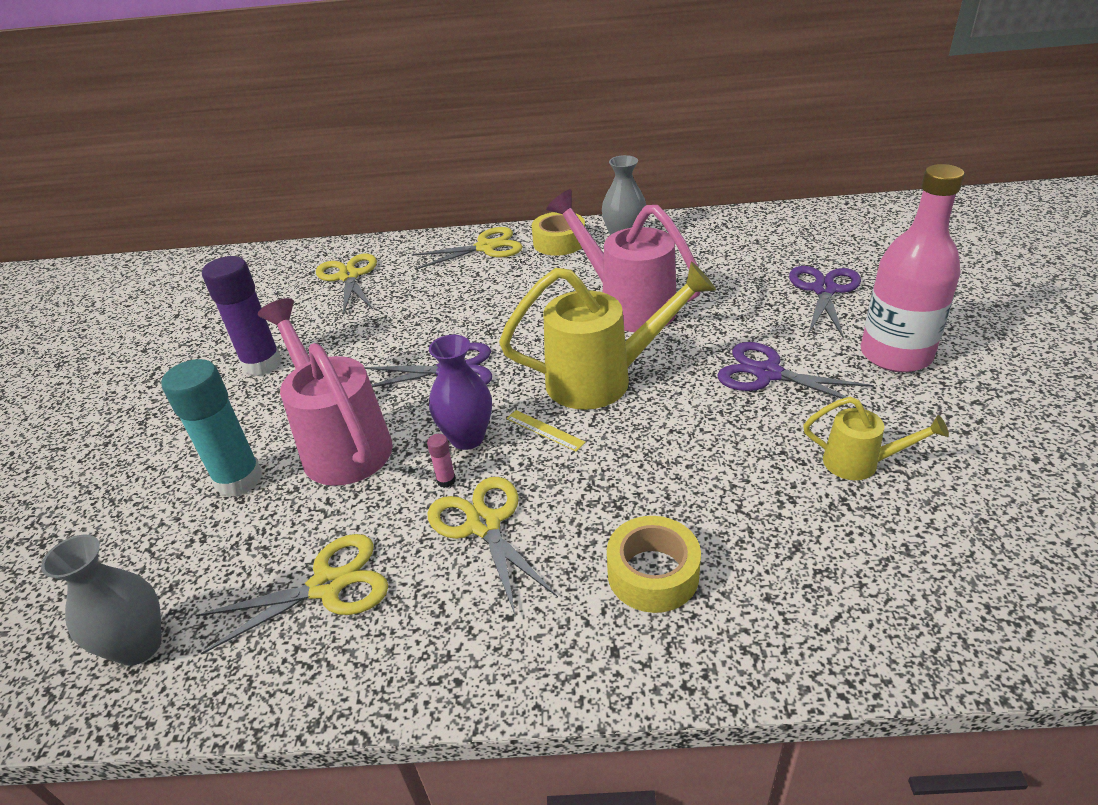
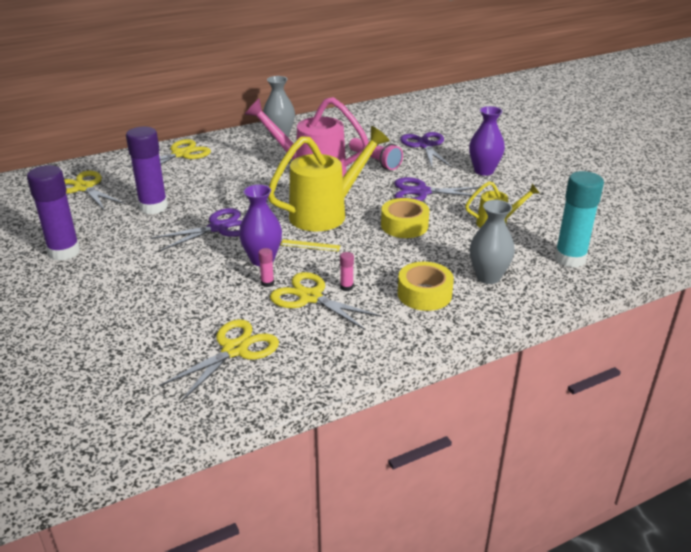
camera: 30 degrees left, 5 degrees down
(139, 646) = (130, 412): grey vase -> grey vase (488, 277)
(239, 480) = (115, 317): turquoise glue stick -> turquoise glue stick (570, 259)
(341, 442) = (174, 281): pink watering can -> none
(400, 320) = (153, 207): none -> purple glue stick
(545, 522) = (346, 287): none -> pink glue stick
(559, 242) = (234, 143): yellow tape -> yellow tape (404, 225)
(730, 304) = (375, 161): none -> pink flashlight
(895, 355) = (484, 171): pink bottle -> purple vase

